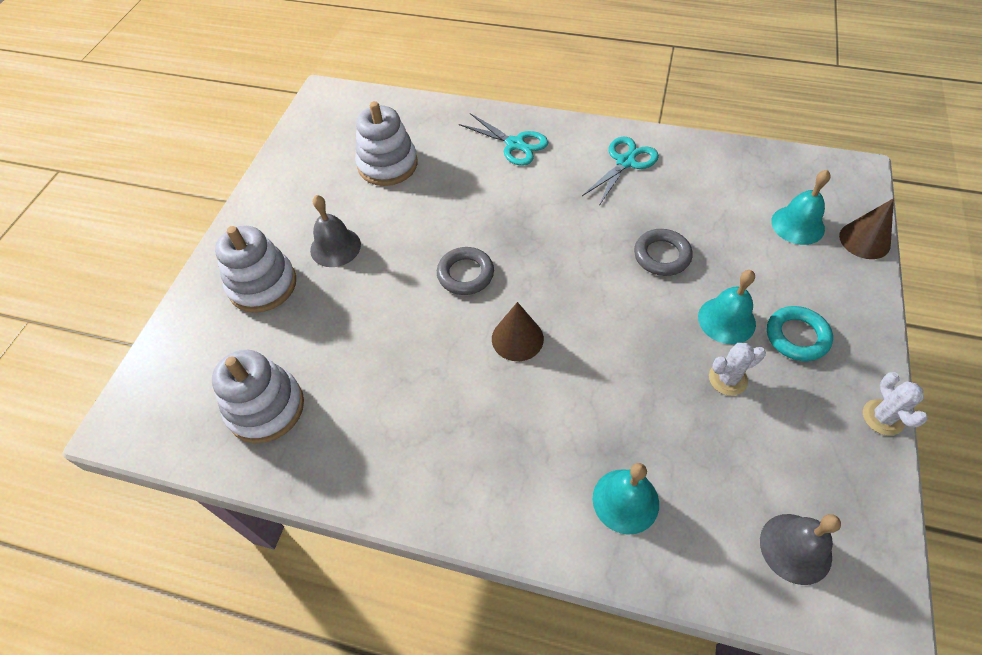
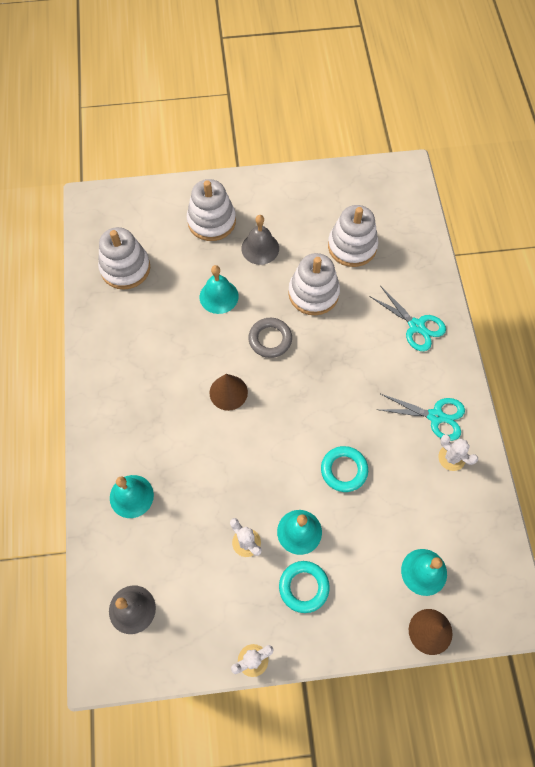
camera: 65 degrees right, 10 degrees up
(376, 309) = (219, 296): none -> turquoise bell
(427, 215) = (313, 293): none -> white stacking toy
(515, 144) = (416, 326): turquoise scissors -> turquoise scissors turned 60 degrees counterclockwise
(662, 255) = (344, 470): grey ring -> turquoise ring
(676, 164) = (451, 458): none -> white cactus

